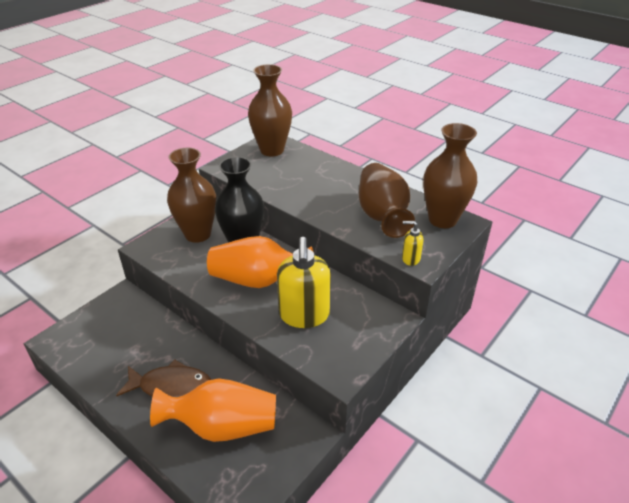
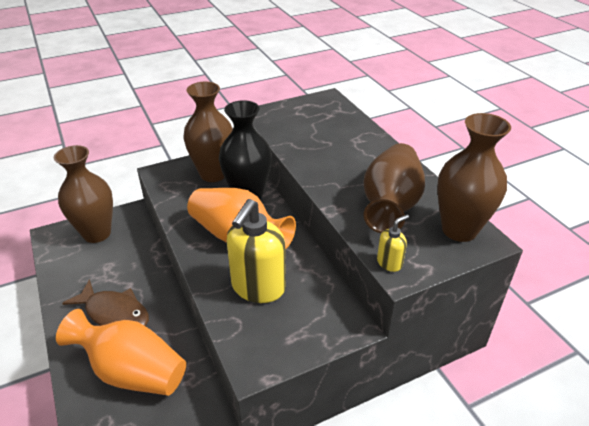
camera: 25 degrees right, 0 degrees up
(272, 150) = (321, 108): brown vase -> brown vase (97, 233)
(410, 259) = (389, 263): yellow soap dispenser -> yellow soap dispenser turned 105 degrees clockwise

